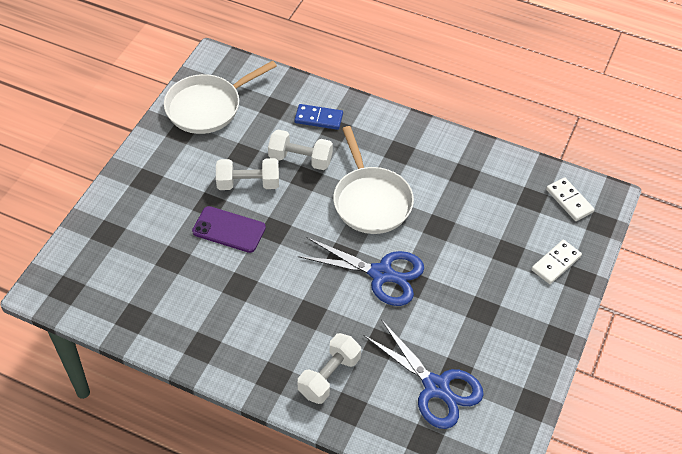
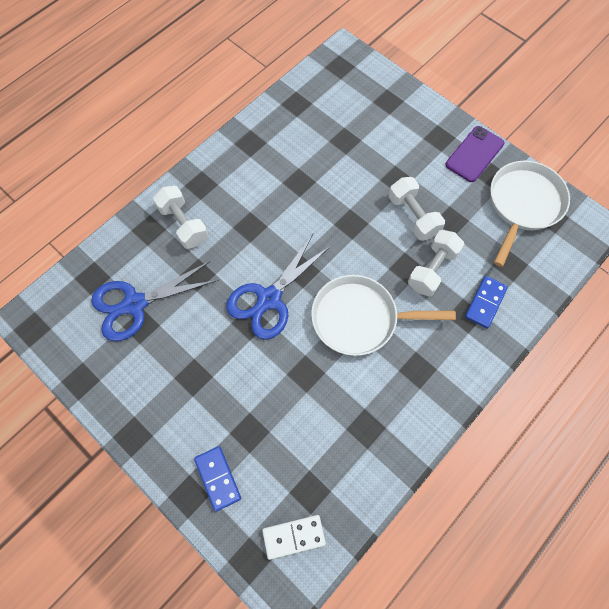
camera: 110 degrees right, 15 degrees up
(207, 107) = (523, 205): white pan -> white pan turned 45 degrees clockwise
(229, 230) = (363, 188): purple phone -> purple phone (474, 154)
(248, 183) = (413, 216): white dumbbell -> white dumbbell turned 45 degrees counterclockwise
(556, 263) = (218, 478): white domino -> blue domino

